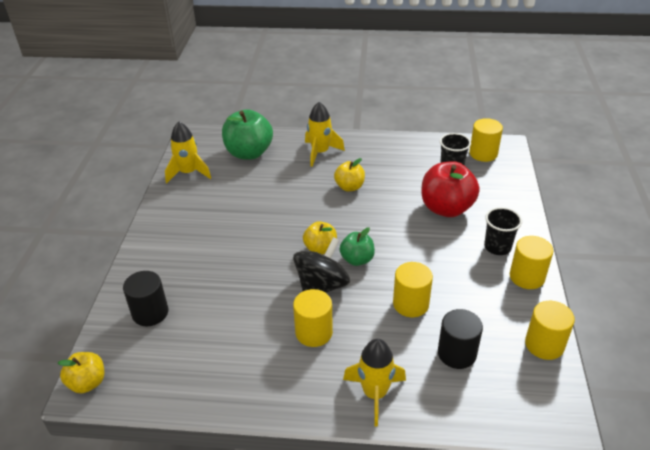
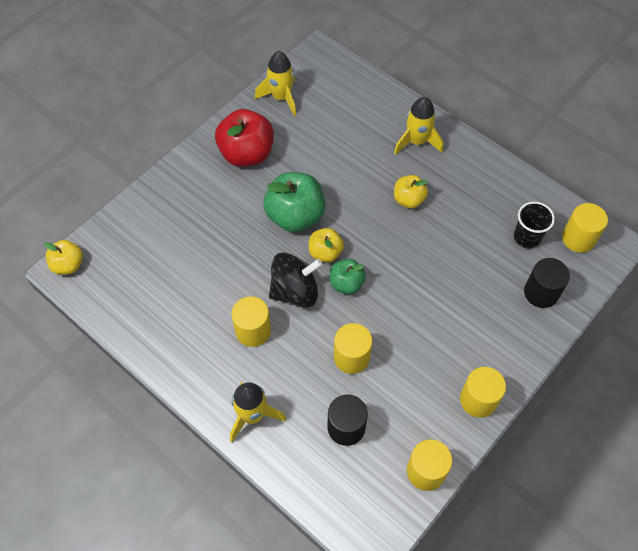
camera: 35 degrees right, 20 degrees up
(150, 313) = (149, 230): black cylinder -> black cylinder (541, 293)
(249, 153) = (351, 104): green apple -> green apple (295, 216)
(446, 208) = (476, 280): red apple -> red apple (247, 154)
(497, 247) = (483, 352): black cup -> none

